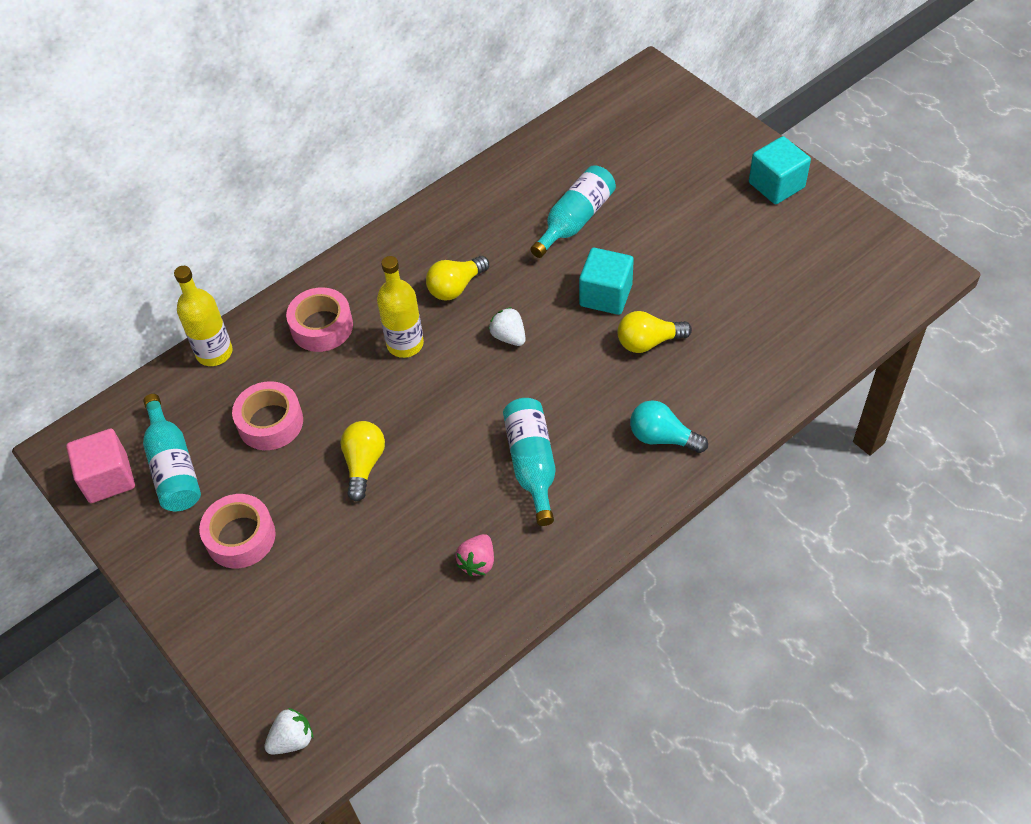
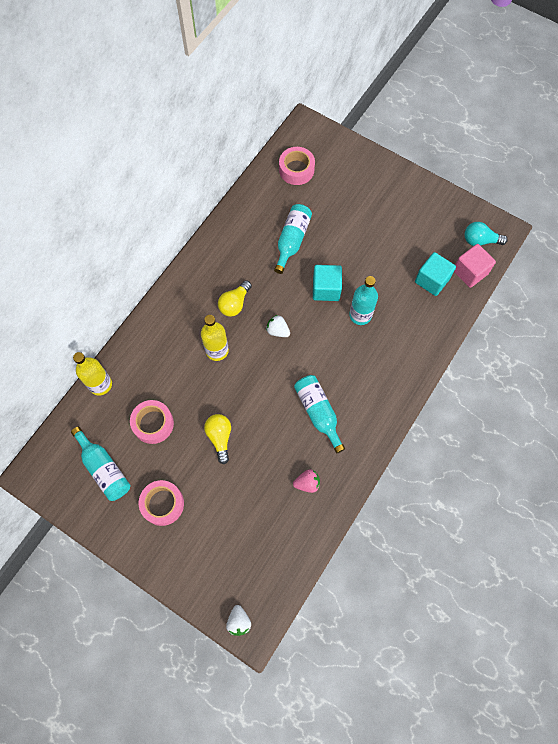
camera: 20 degrees left, 15 degrees up
(108, 478) = (66, 486): pink cube -> pink cube (470, 272)
(292, 739) = (239, 621): white strawberry -> white strawberry turned 135 degrees clockwise
(322, 326) = (161, 350): pink tape -> pink tape (296, 170)
(477, 562) = (307, 483): pink strawberry -> pink strawberry turned 105 degrees counterclockwise
(648, 342) = (360, 315): yellow light bulb -> turquoise bottle
(662, 437) = (387, 376): turquoise light bulb -> turquoise light bulb (480, 240)
(776, 185) = (403, 190): turquoise cube -> turquoise cube (432, 280)

